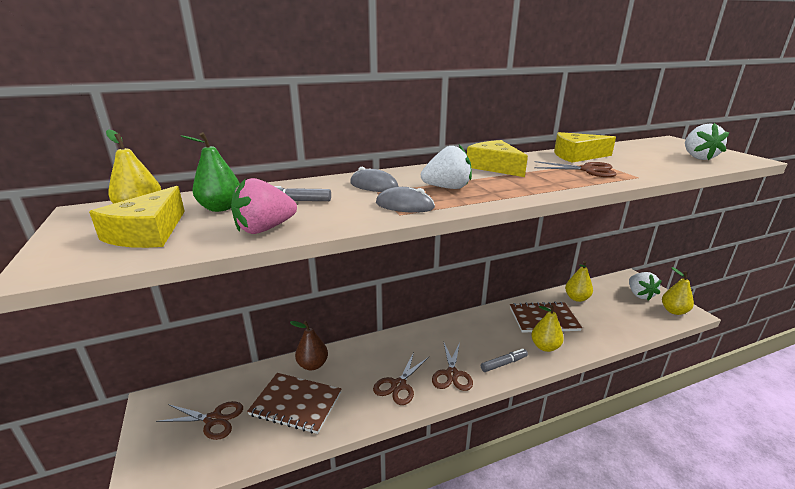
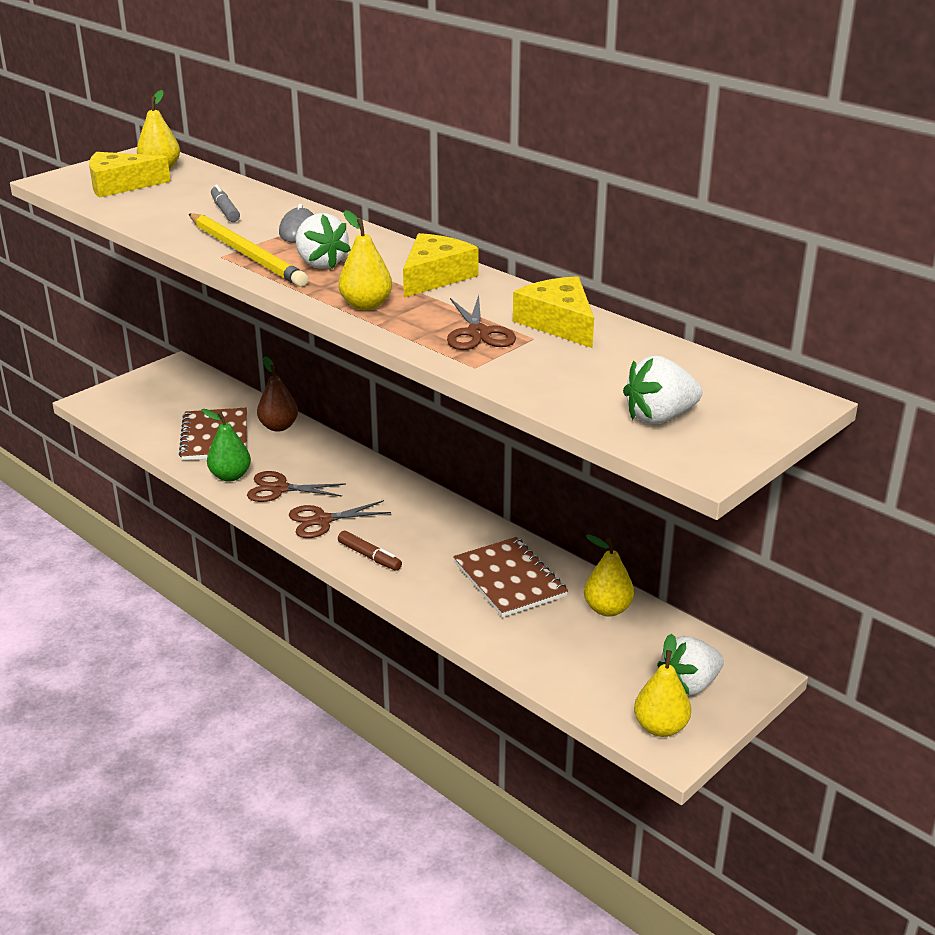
camera: 65 degrees right, 5 degrees up
(213, 420) = (171, 403): brown scissors -> none
(221, 208) = (186, 190): green pear -> green pear (230, 476)
(265, 229) = (151, 217): pink strawberry -> none
(404, 205) = (246, 254): grey mouse -> yellow pencil
(504, 364) = (369, 556): grey marker -> brown marker
(545, 347) = (434, 587): yellow pear -> yellow pear (366, 305)

